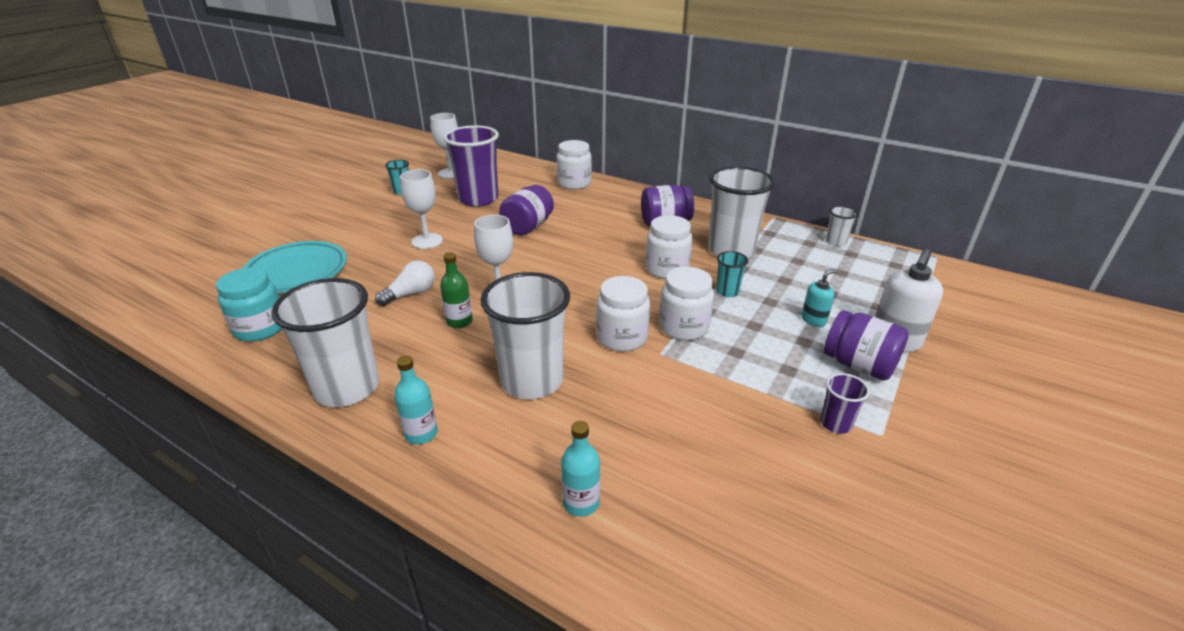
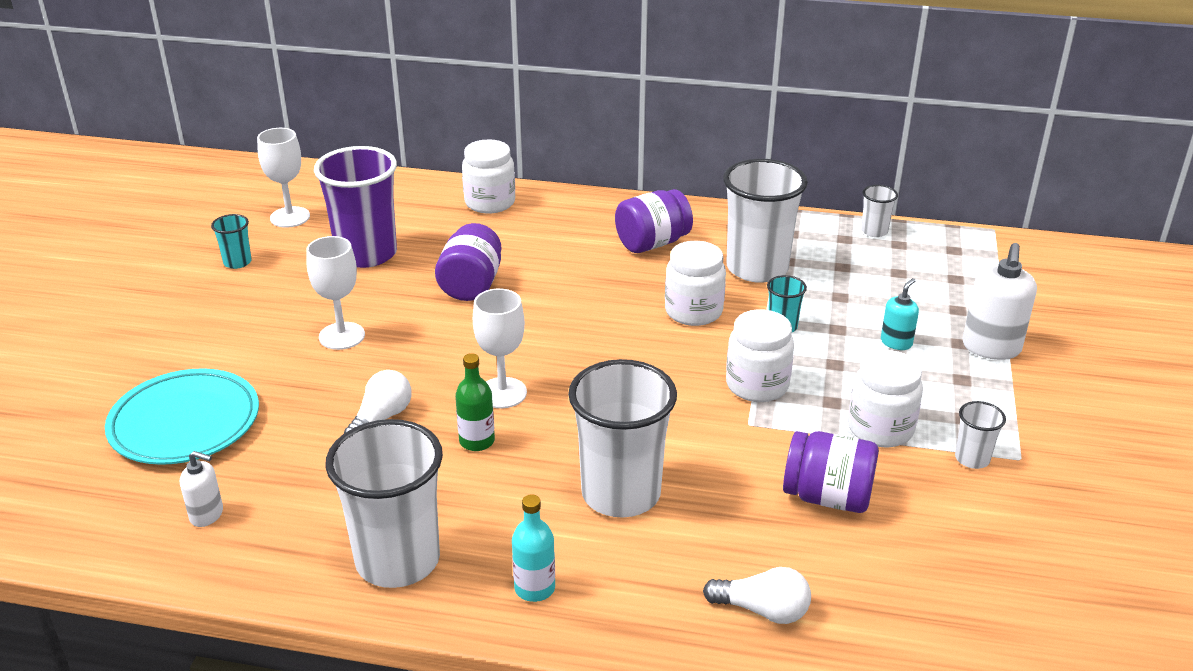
camera: 20 degrees left, 0 degrees up
(260, 328) = (207, 515): turquoise jar -> white soap dispenser
(581, 503) = (762, 610): turquoise bottle -> white light bulb
(622, 338) = (693, 415): white jar -> white jar (880, 429)
(835, 424) = (972, 459): purple cup -> white cup
(858, 365) = (967, 387): purple jar -> purple jar (827, 497)

